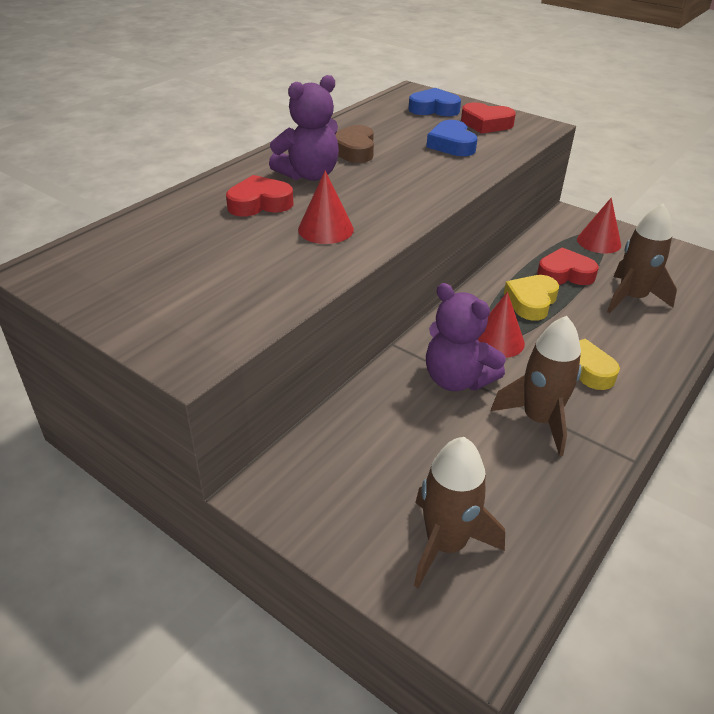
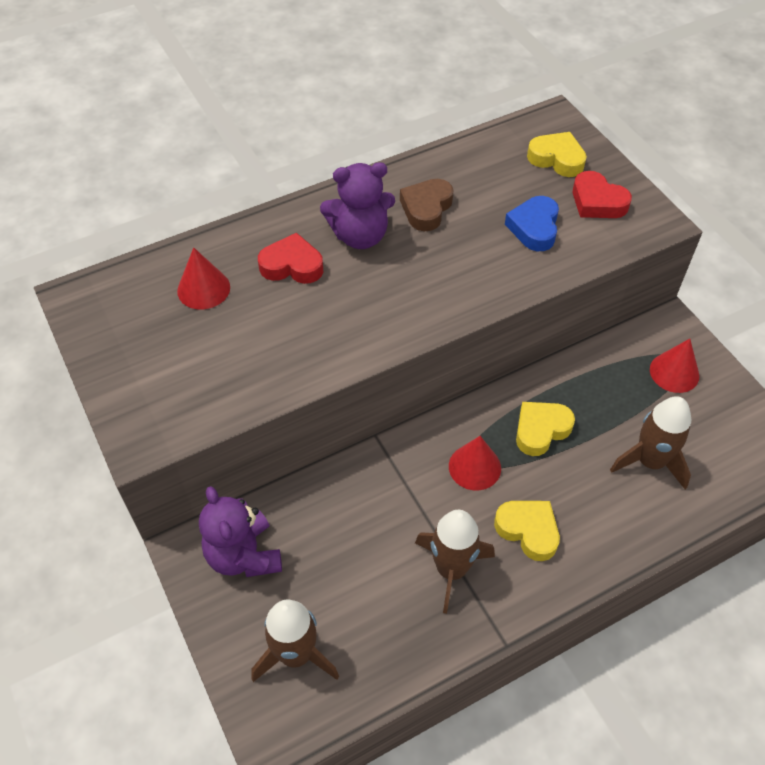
camera: 25 degrees right, 15 degrees up
(325, 229) = (330, 321): red cone -> red cone (203, 289)
(434, 109) = (557, 159): blue heart -> yellow heart
(457, 379) = (407, 497): purple teddy bear -> purple teddy bear (244, 555)
(565, 274) = (602, 405): red heart -> none

